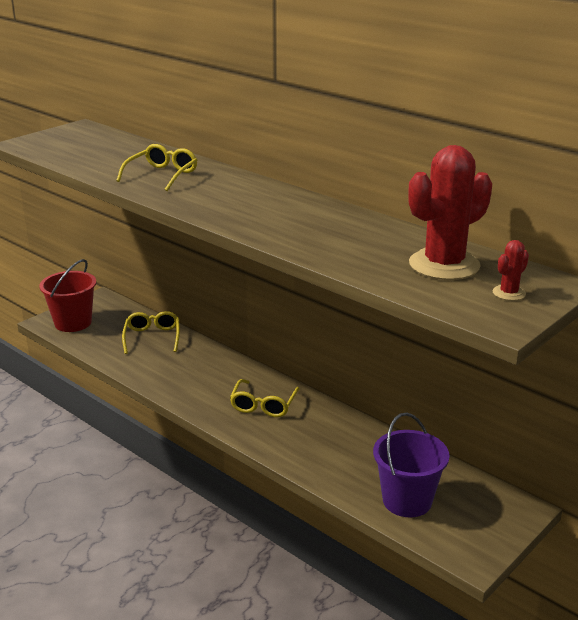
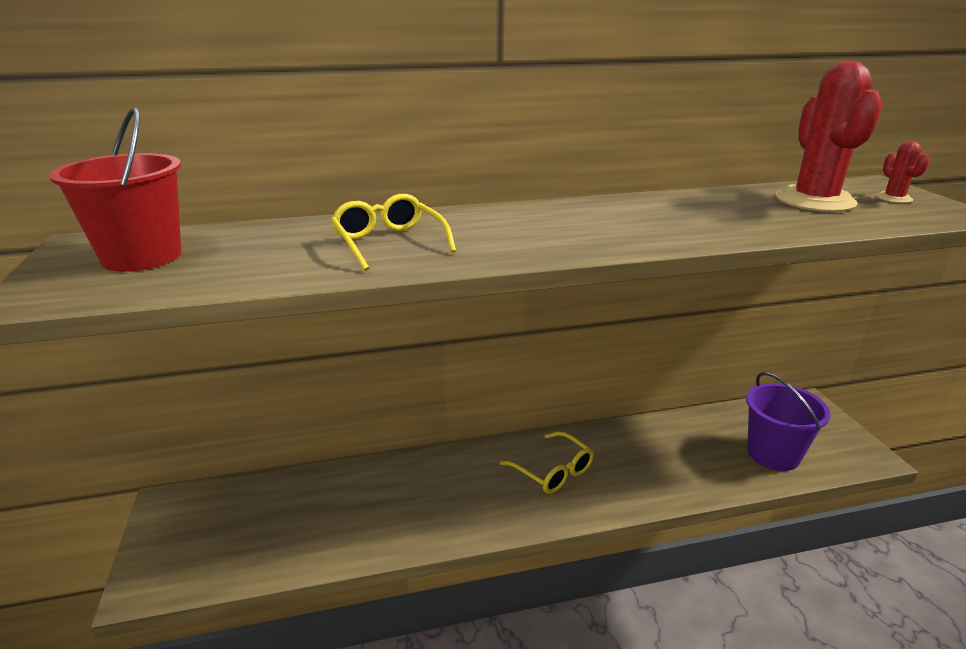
camera: 55 degrees left, 0 degrees up
(73, 323) = (186, 557): red bucket -> red bucket (142, 257)
(152, 337) = (323, 496): yellow glasses -> none

